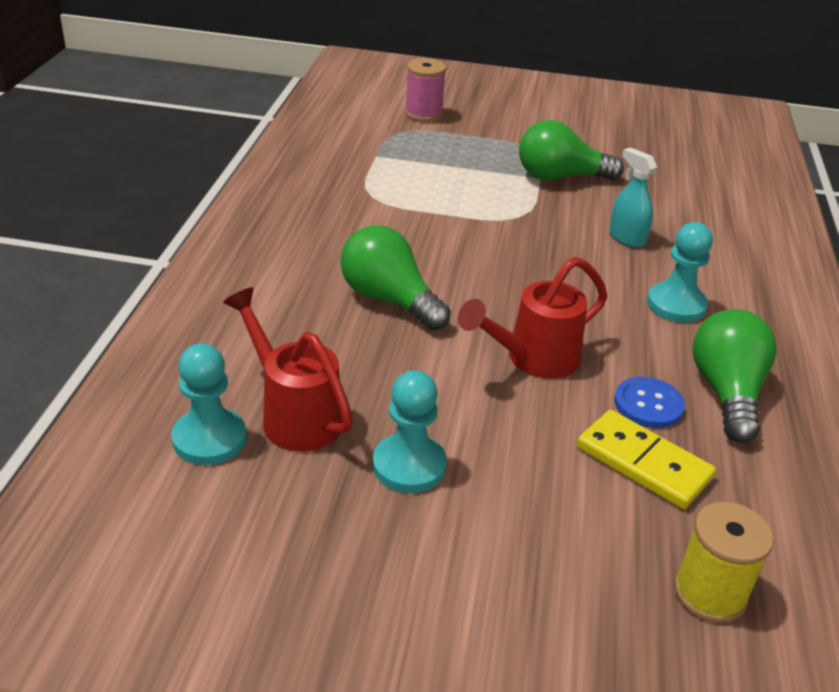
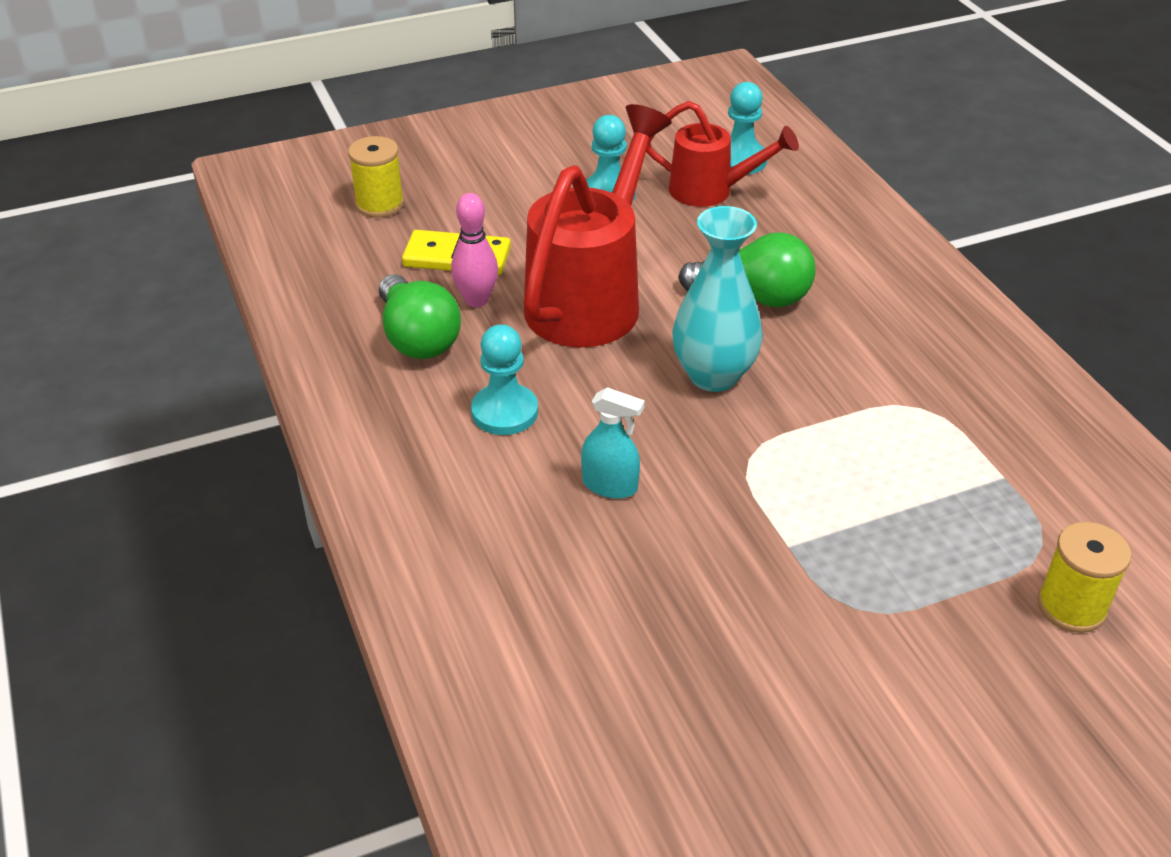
camera: 150 degrees right, 5 degrees up
(423, 114) = (1071, 607): pink spool -> yellow spool
(490, 264) = (713, 375): none -> turquoise vase
(532, 360) = (591, 297): red watering can -> red watering can, size x1.68
(560, 177) = (766, 560): green light bulb -> none
(648, 404) = (476, 300): blue button -> pink bowling pin

